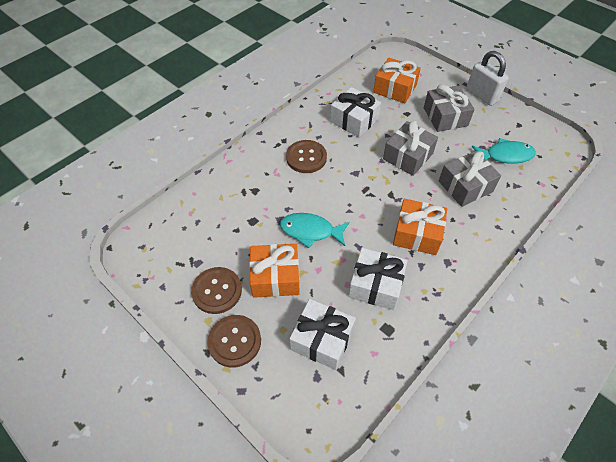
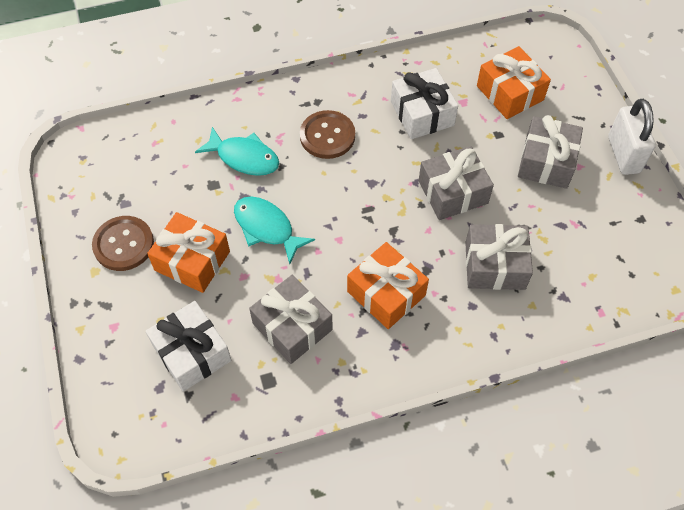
camera: 30 degrees right, 5 degrees up
(234, 341) = (105, 306): brown button -> none
(376, 285) = (292, 326): white gift -> grey gift
(505, 155) = (584, 251): turquoise fish -> turquoise fish (244, 158)

